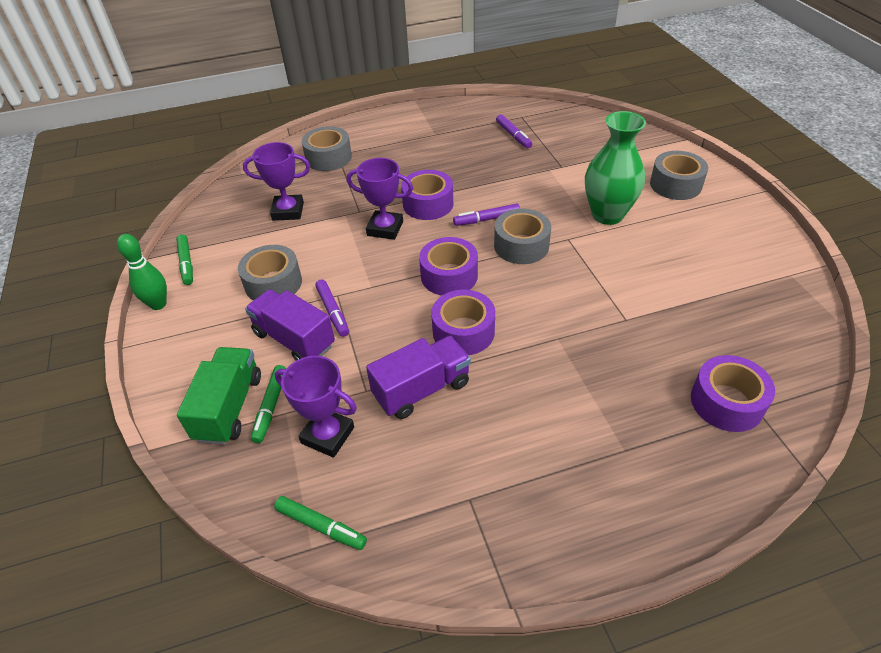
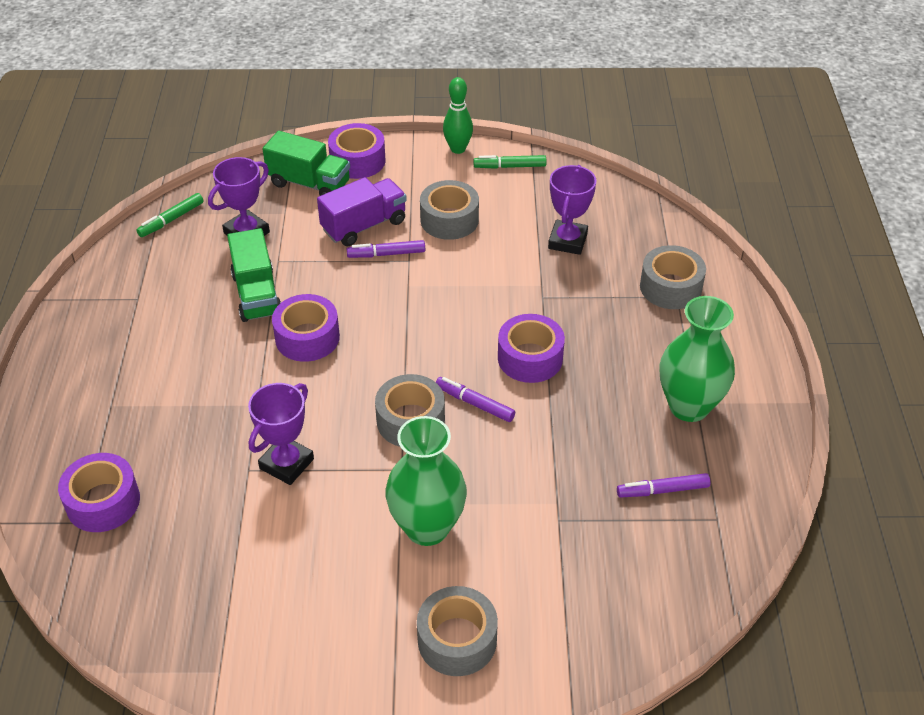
camera: 105 degrees right, 0 degrees up
(271, 407) = (295, 205): green marker -> none
(385, 228) = (499, 312): purple trophy -> purple trophy (286, 464)
(421, 389) = (256, 294): purple truck -> green truck
(440, 136) = (689, 406): none -> green vase
(449, 276) = (392, 346): purple tape -> purple tape (357, 161)
(486, 219) = (474, 404): purple marker -> purple marker turned 60 degrees counterclockwise

